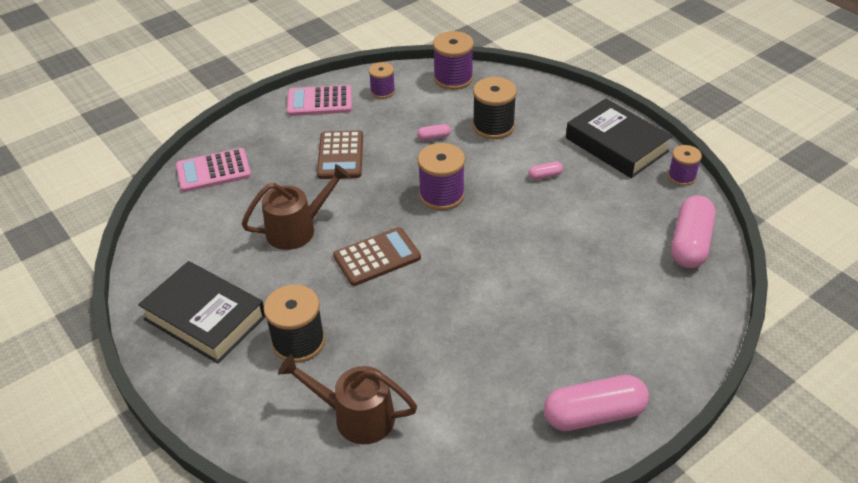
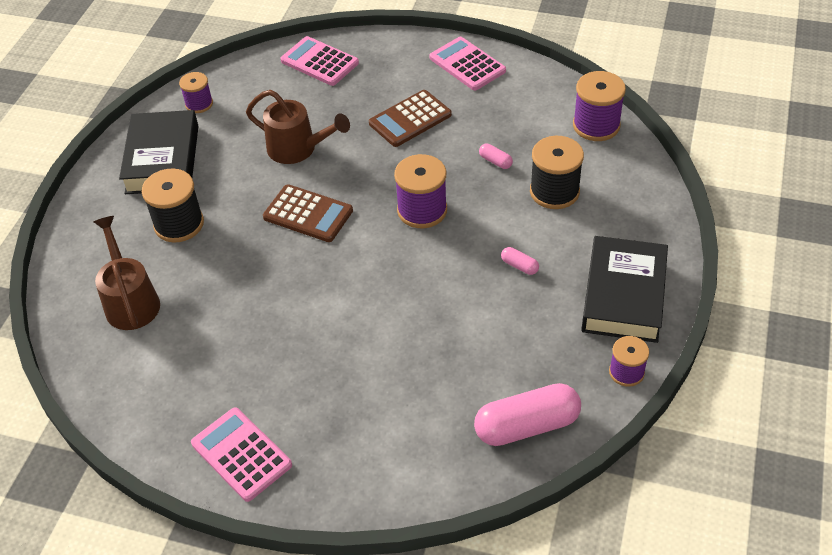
camera: 55 degrees right, 5 degrees up
(382, 91) = (524, 92): purple spool -> purple spool (199, 104)
(594, 415) = (241, 454): pink capsule -> pink calculator

